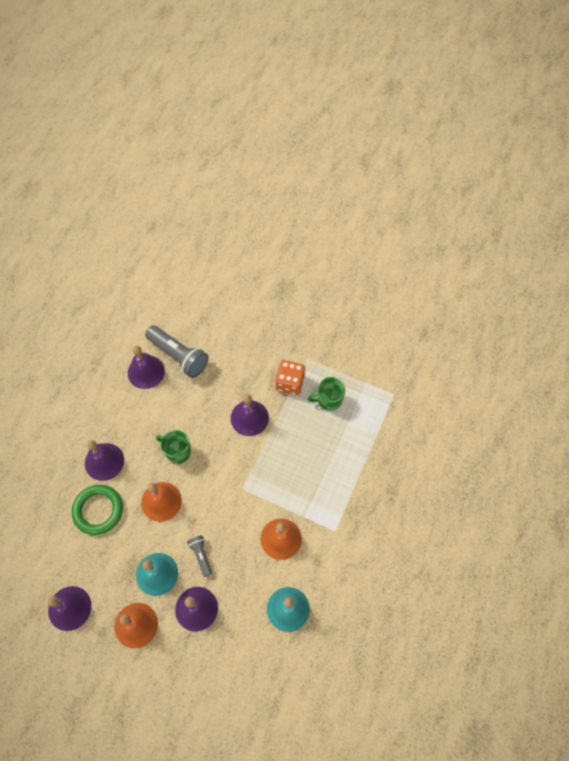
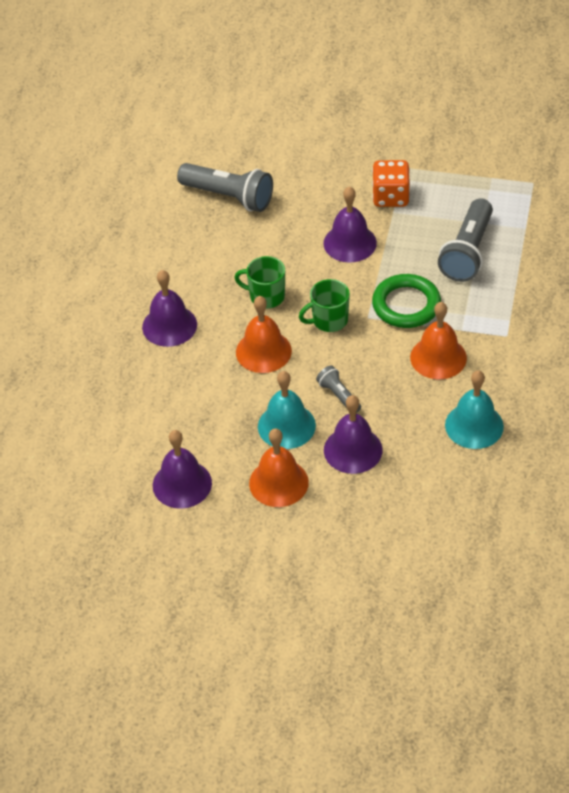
camera: 10 degrees left, 15 degrees down
(98, 510) = (181, 377): green ring -> green ring (406, 305)
(146, 371) = (190, 221): purple bell -> none
(328, 400) = (449, 205): green mug -> green mug (329, 320)
(329, 447) = (467, 252): none -> grey flashlight

